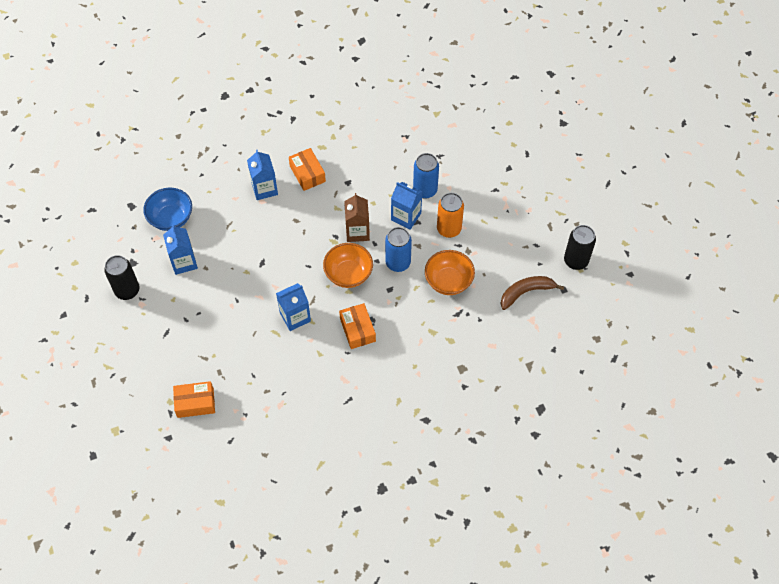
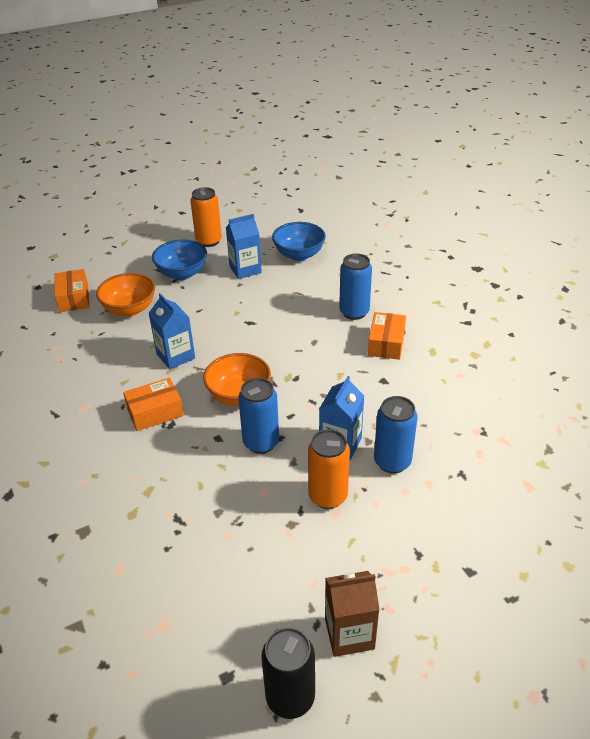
camera: 85 degrees right, 20 degrees down
(127, 290) = (209, 241): black can -> orange can
(177, 313) = (182, 273): none -> blue bowl
(264, 189) = (354, 312): blue carton -> blue can
(307, 174) = (386, 343): orange box -> orange box turned 45 degrees counterclockwise
(357, 231) = (306, 397): brown carton -> brown carton (349, 633)
(448, 281) = (233, 503): orange bowl -> orange bowl (129, 309)
(526, 292) = (218, 613): brown banana -> none

